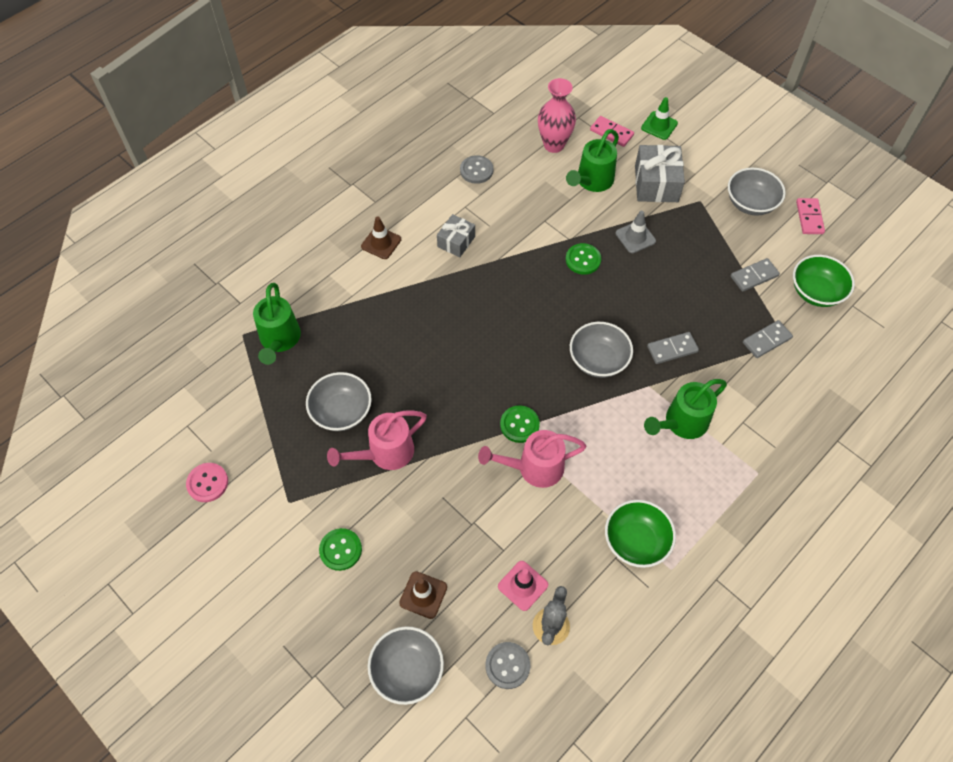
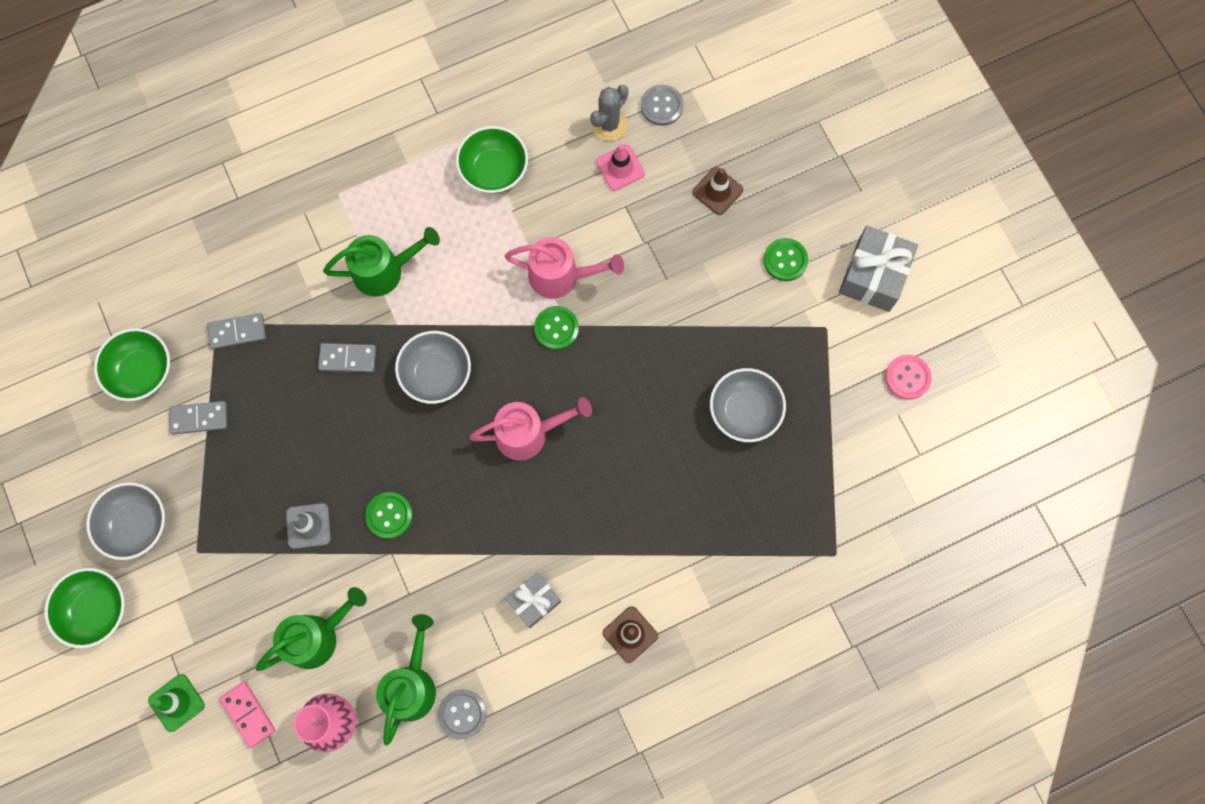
camera: 160 degrees left, 15 degrees up
(279, 340) = (793, 530): green watering can -> green watering can (412, 684)
(384, 453) = (711, 346): pink watering can -> pink watering can (529, 433)
(407, 670) = (753, 132): grey bowl -> none
(656, 184) = (237, 601): grey gift -> grey gift (873, 276)
(742, 154) = (96, 609): none -> green bowl
(809, 217) = (78, 476): pink domino -> none

